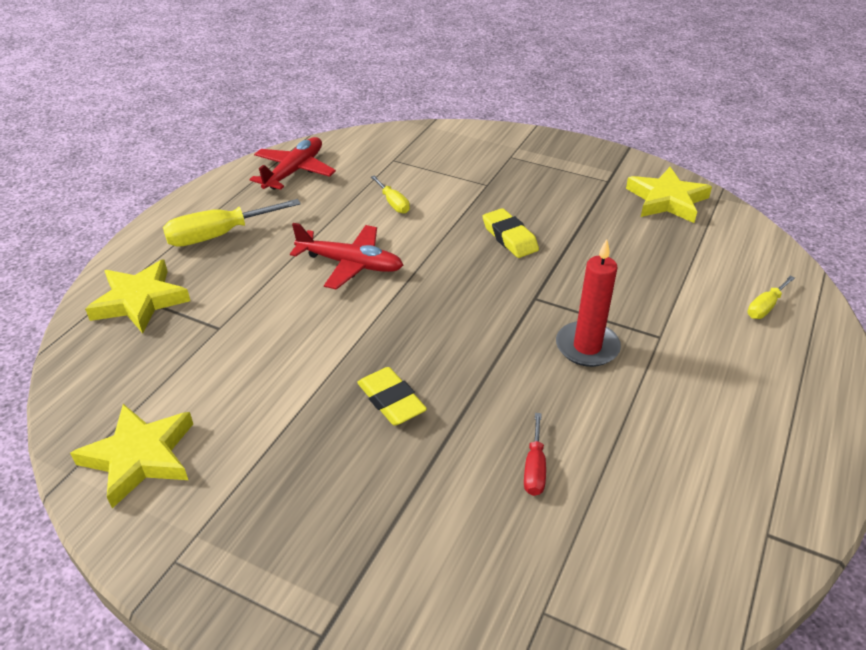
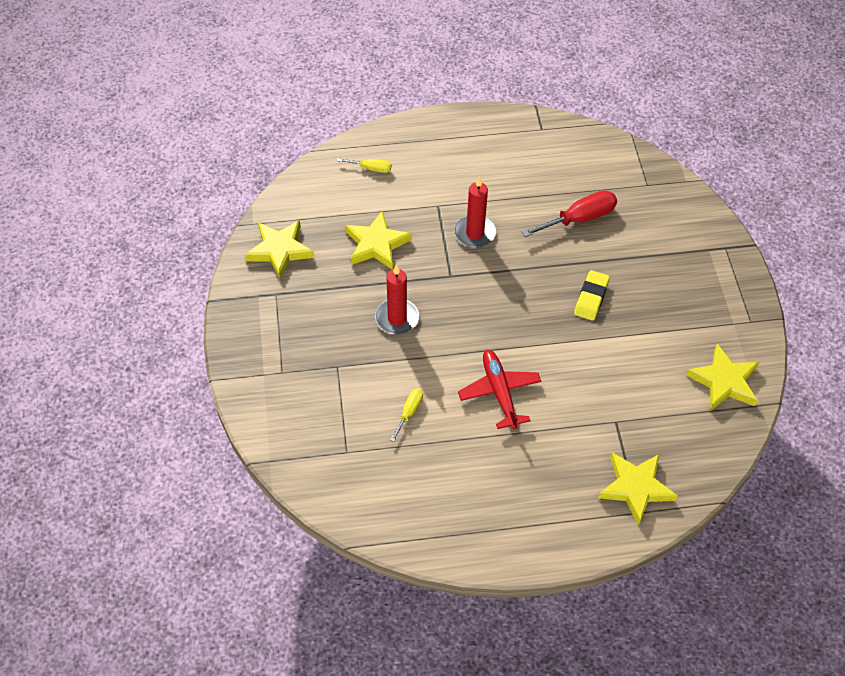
camera: 125 degrees left, 15 degrees up
(218, 235) = (537, 499): yellow screwdriver -> none
(294, 171) = (419, 513): red plane -> none
(509, 237) = (397, 318): yellow eraser -> red candle
(534, 468) = (579, 219): red screwdriver -> red screwdriver, size x1.85
(628, 263) = (376, 244): none -> yellow star

